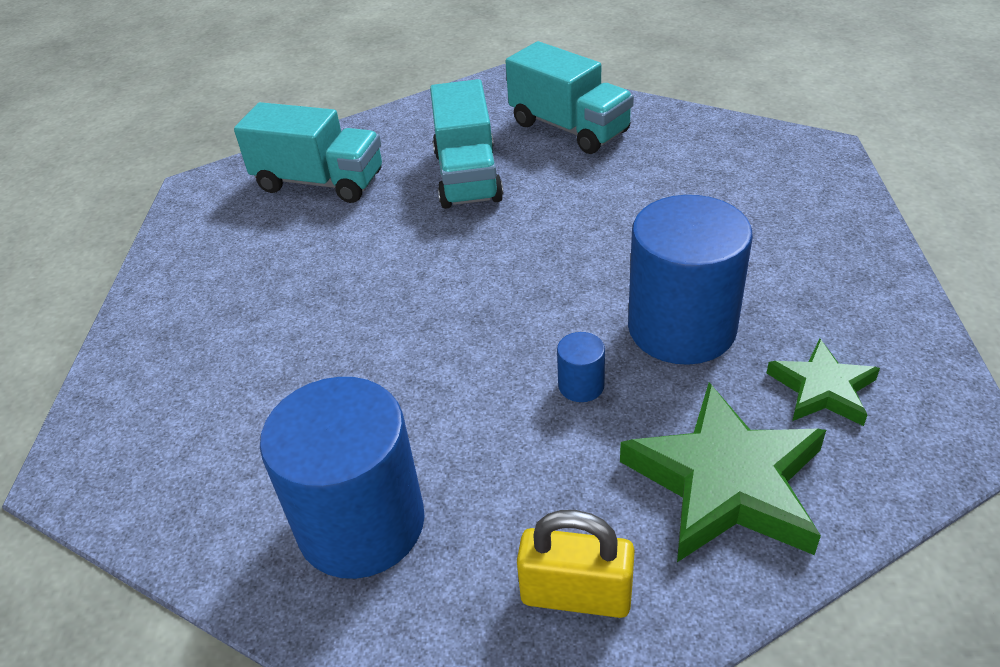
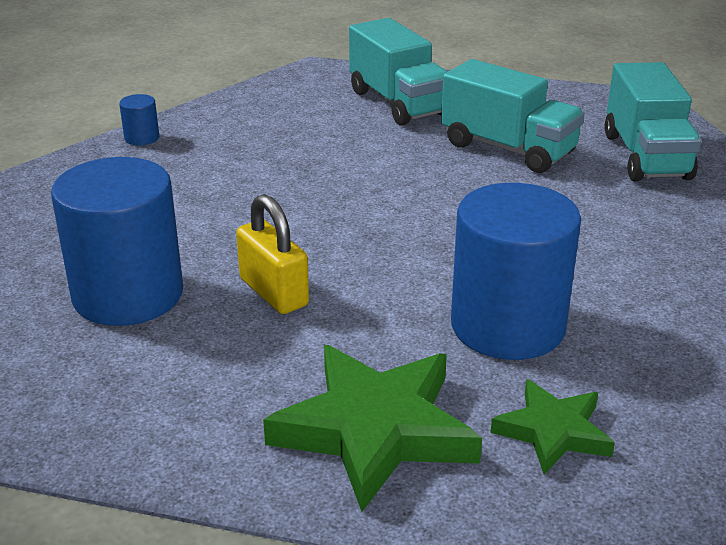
camera: 40 degrees right, 10 degrees down
(467, 176) = (508, 149): turquoise truck -> turquoise truck turned 90 degrees counterclockwise
(576, 594) = (179, 413): yellow padlock -> yellow padlock (273, 292)
(581, 385) = (373, 313): blue cylinder -> blue cylinder (142, 138)

